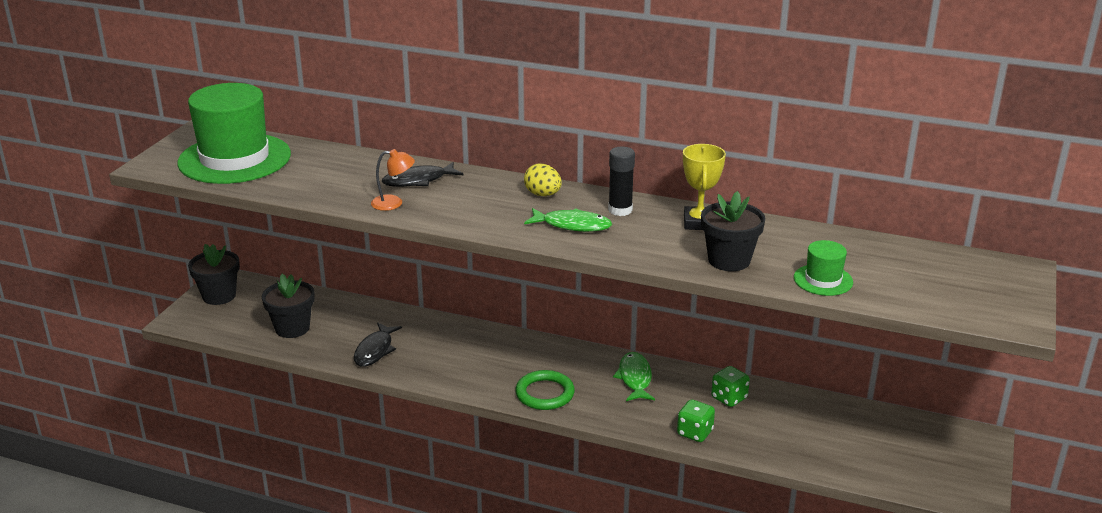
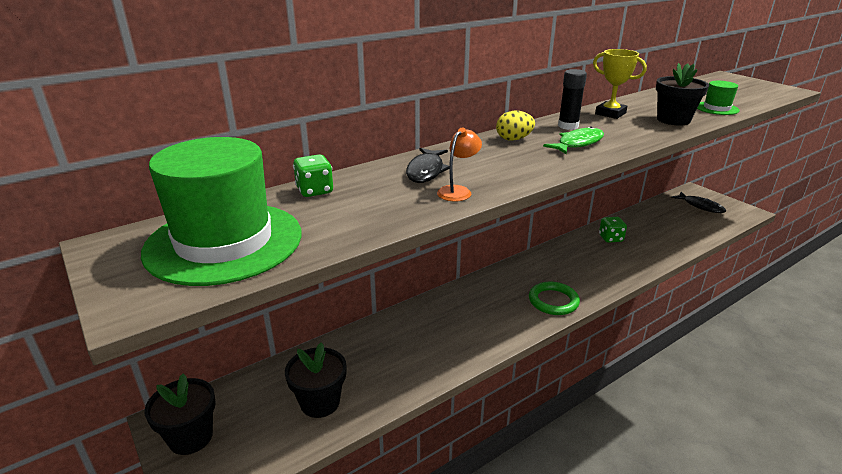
camera: 55 degrees left, 0 degrees up
(375, 350) = (414, 362): black fish -> black fish (701, 206)
(635, 378) = (563, 260): green fish -> none
(695, 433) = (641, 263): green dice -> green dice (314, 191)

